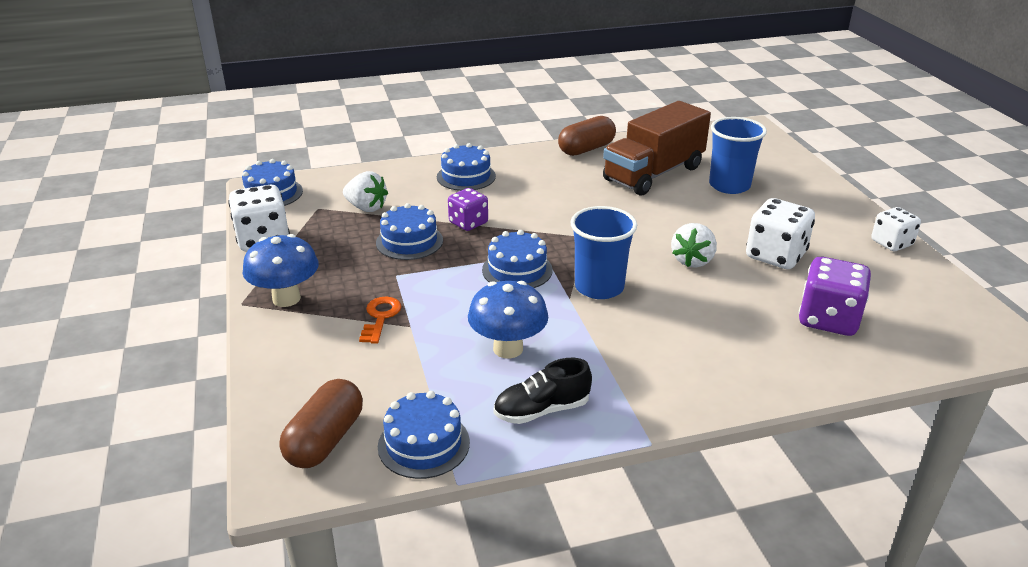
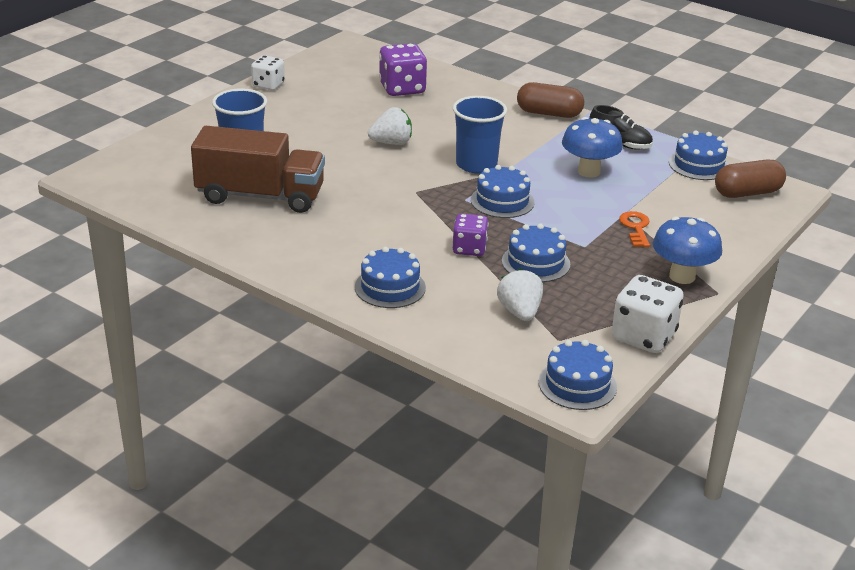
camera: 130 degrees left, 0 degrees up
(380, 317) = (635, 228): orange key -> orange key turned 120 degrees clockwise
(586, 149) = (244, 246): brown capsule -> brown capsule (549, 113)
(775, 256) = (342, 117): white dice -> none

